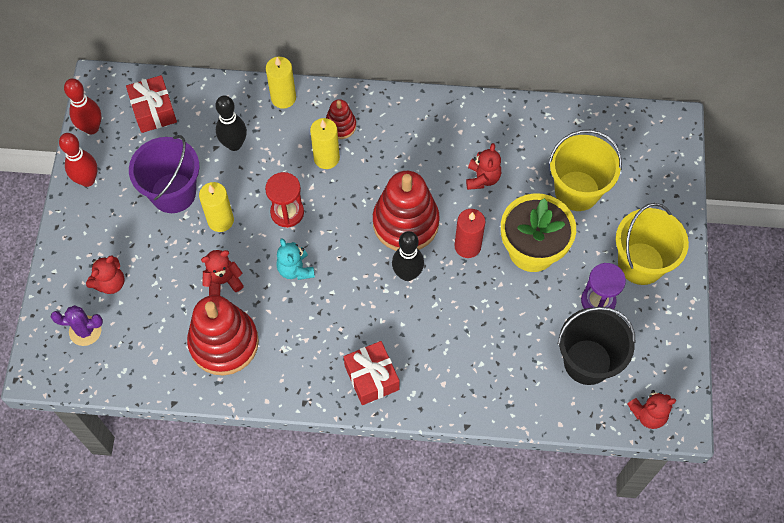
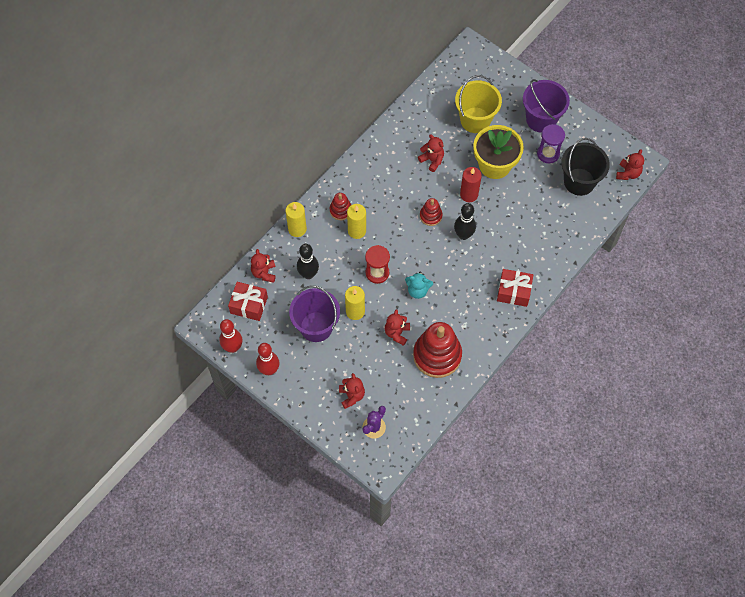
camera: 55 degrees left, 0 degrees up
(204, 100) = (264, 273): none -> red teddy bear
(405, 222) = (430, 216): red stacking toy -> red stacking toy, size x0.49
(641, 263) = (541, 119): yellow bucket -> purple bucket

